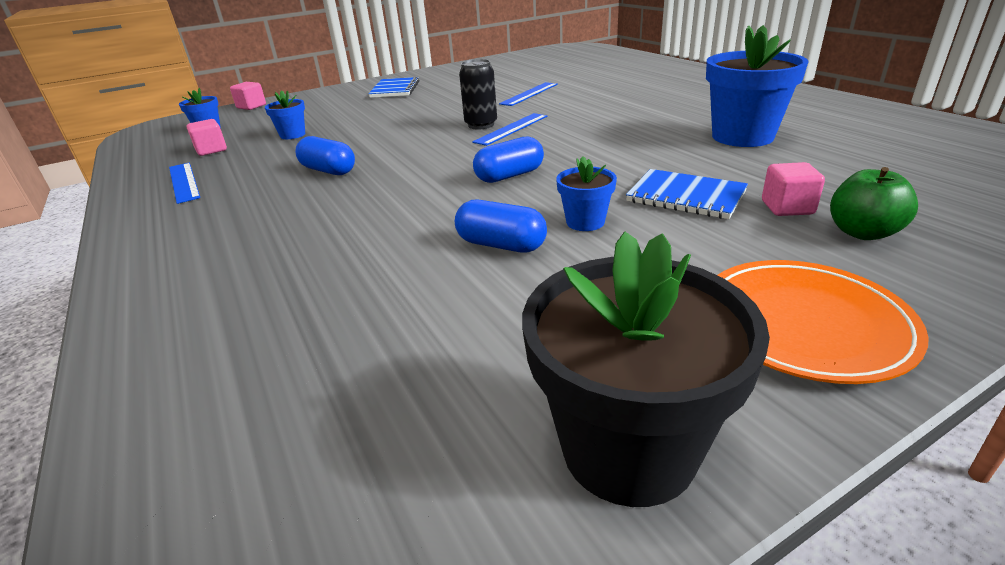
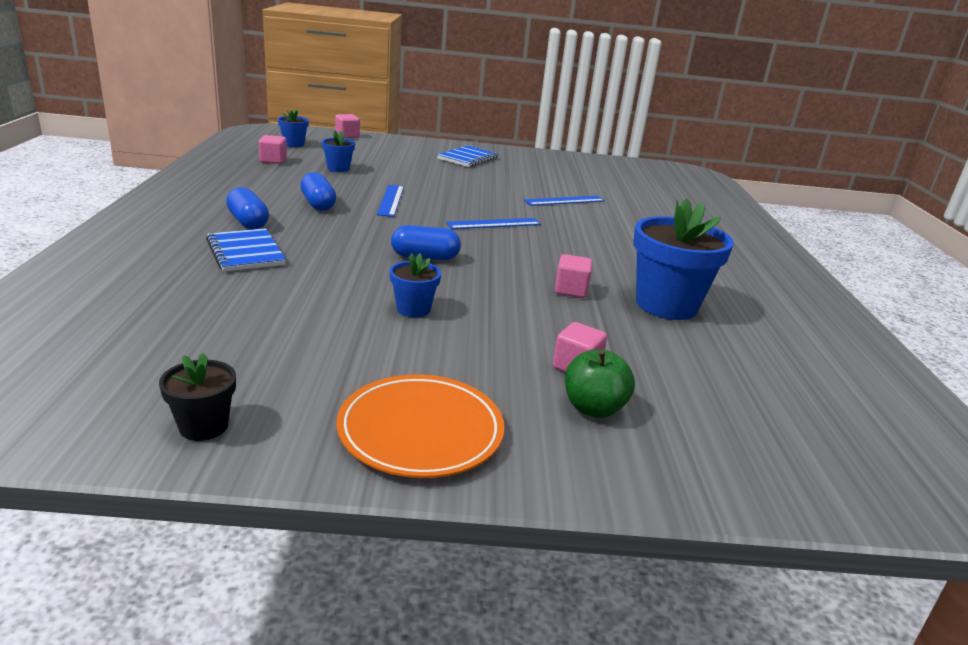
camera: 25 degrees right, 5 degrees down
(183, 182) = (226, 177): blue ruler -> blue ruler (390, 200)
(481, 125) = (477, 212): black can -> none
(501, 245) = (334, 298): blue capsule -> blue capsule (248, 222)
(628, 449) = (203, 426): black flower pot -> black flower pot, size x0.50
(665, 154) = (571, 290): none -> pink cube
(686, 197) = (518, 325): blue notebook -> blue notebook (245, 252)

